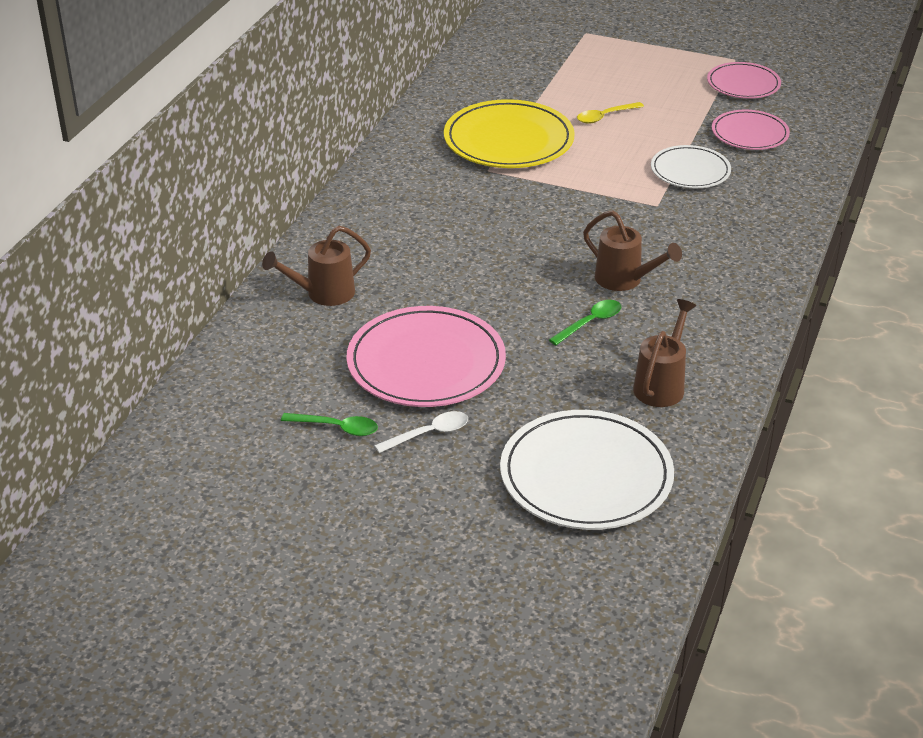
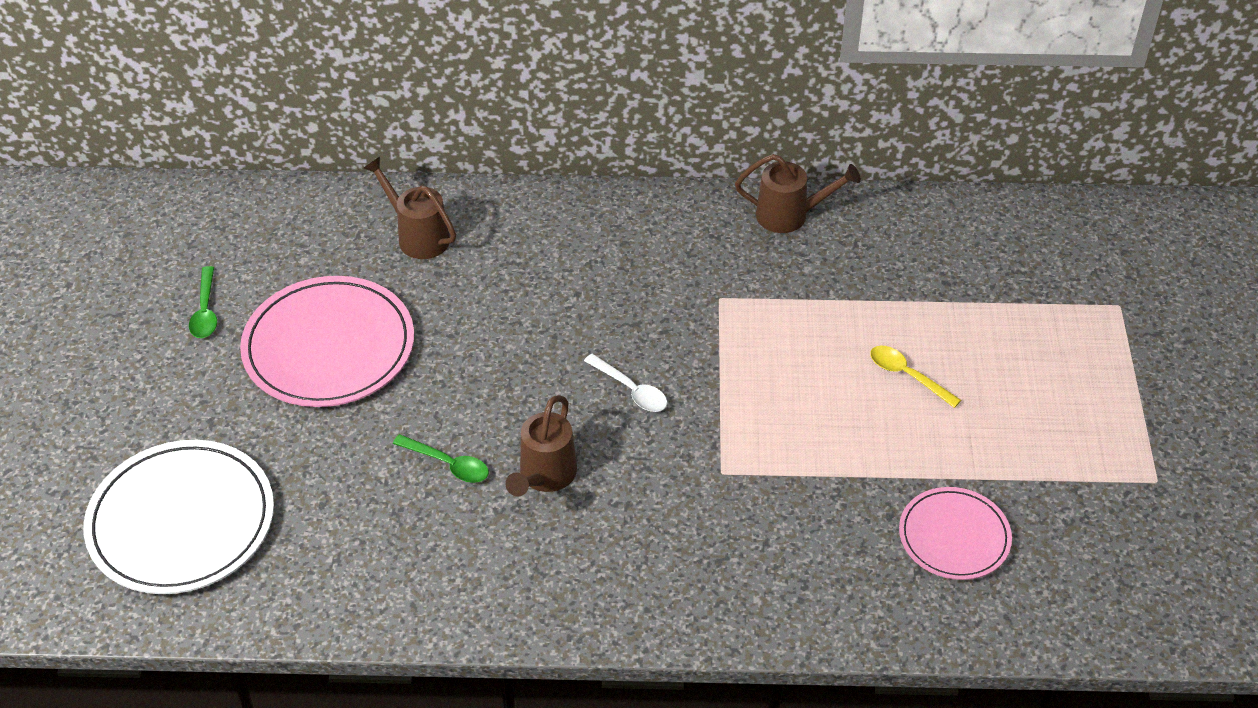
camera: 70 degrees right, 10 degrees up
(428, 434) = (215, 380): white spoon -> white spoon (631, 390)
(508, 140) = (797, 299): yellow plate -> none
(661, 385) = (354, 554): brown watering can -> brown watering can (790, 215)
(690, 171) = (821, 490): white plate -> none
(743, 84) = (1089, 504): pink plate -> none

